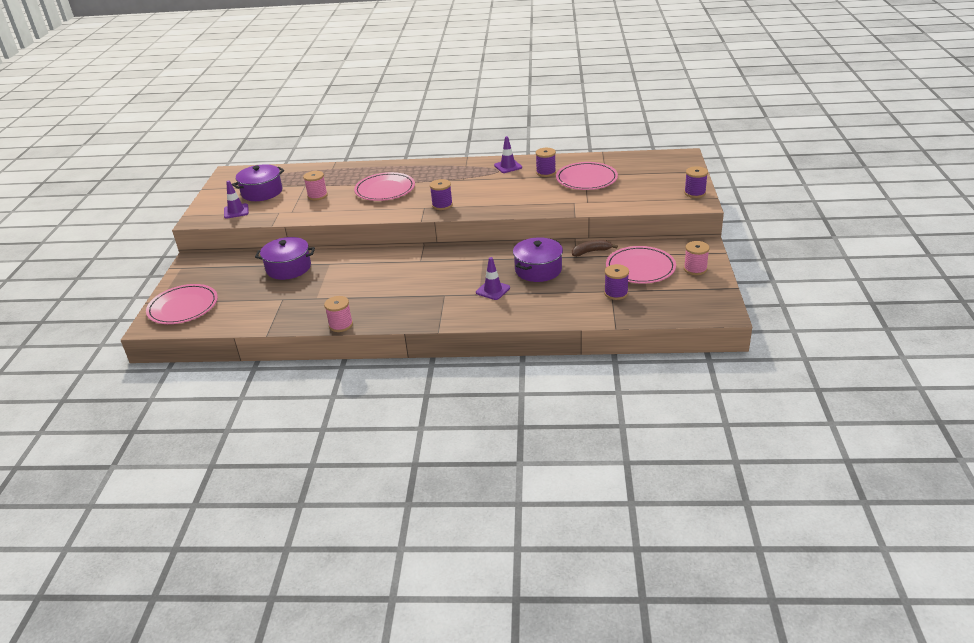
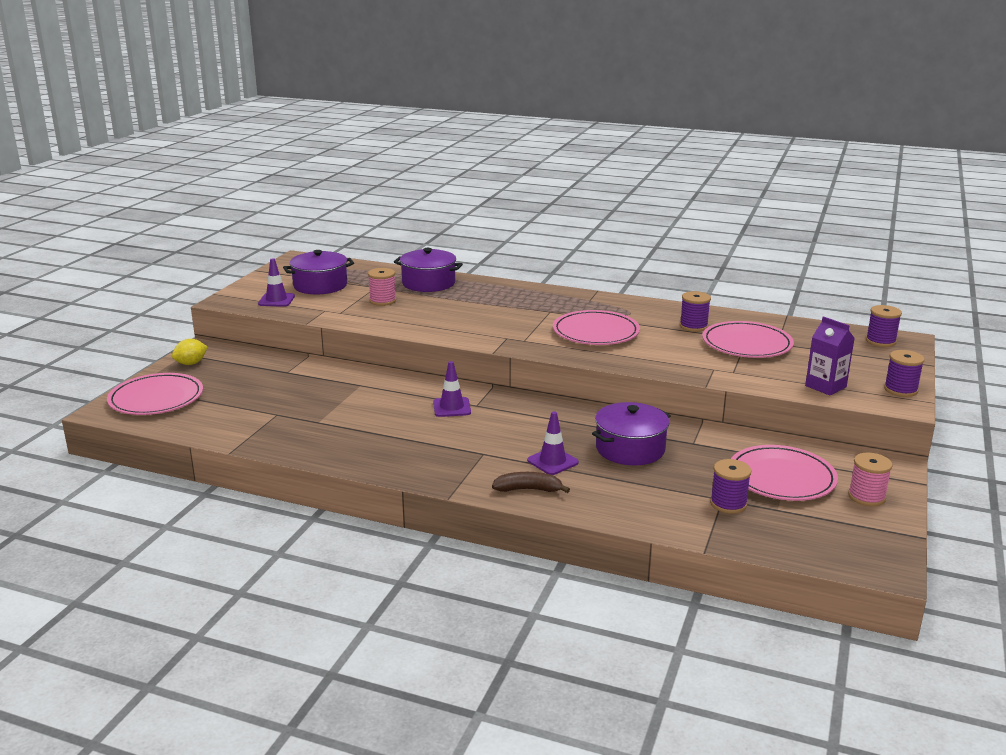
camera: 15 degrees right, 10 degrees down
(191, 274) = (191, 363): none -> yellow lemon
(288, 268) = (308, 380): purple pot -> purple pot (428, 283)
(341, 325) = (328, 461): pink spool -> none
(385, 190) = (469, 309): pink plate -> pink plate (596, 332)
(442, 205) = (531, 339): purple spool -> purple spool (880, 341)
(508, 166) = (645, 310): purple traffic cone -> purple traffic cone (452, 407)
(591, 252) = (718, 441): brown banana -> brown banana (528, 489)
(649, 200) = (825, 386): none -> purple carton

